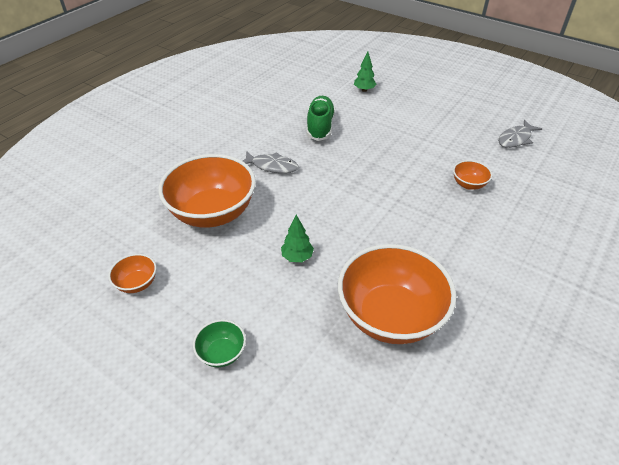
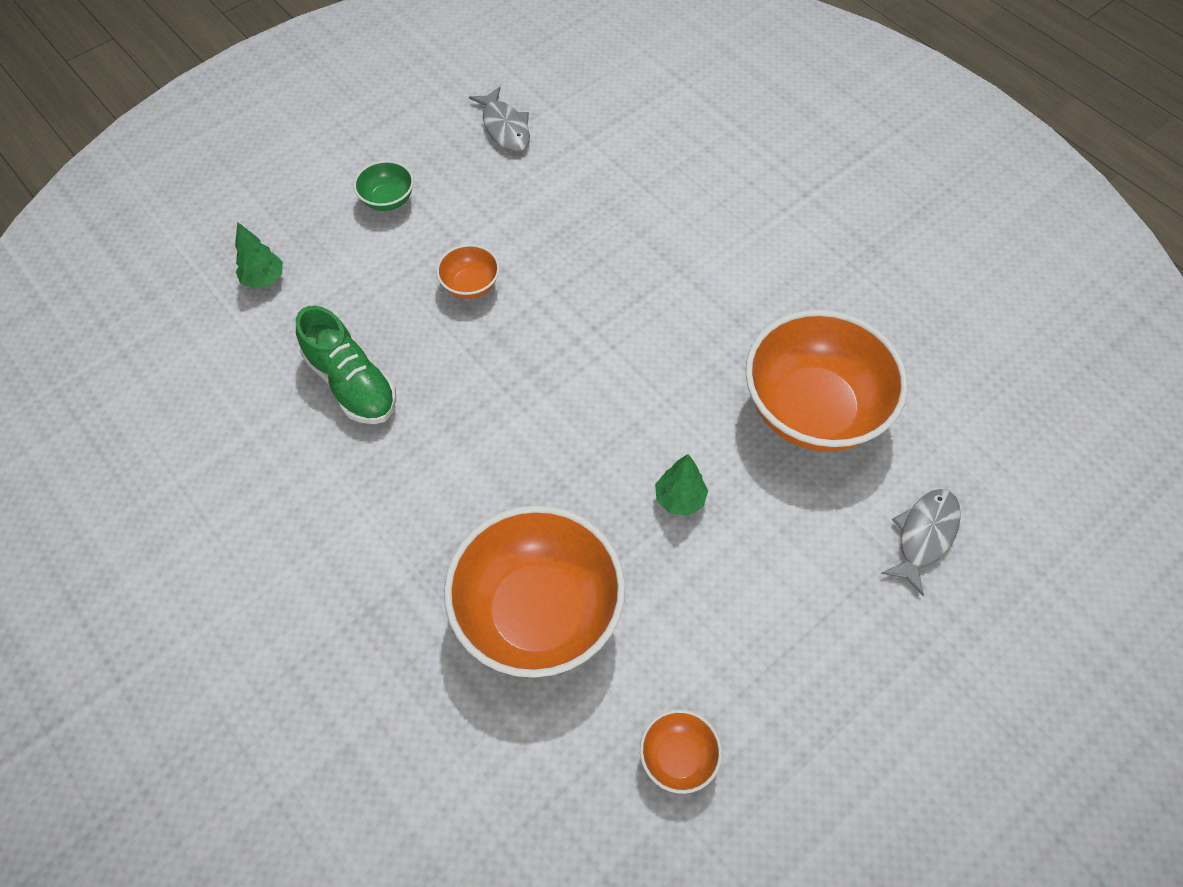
camera: 75 degrees left, 15 degrees up
(222, 353) = (838, 636): green bowl -> green bowl (388, 200)
(272, 166) = (441, 490): grey fish -> grey fish (924, 536)
(320, 126) = (352, 383): green shoe -> green shoe turned 150 degrees counterclockwise
(468, 184) = (588, 227): orange bowl -> orange bowl (470, 285)

